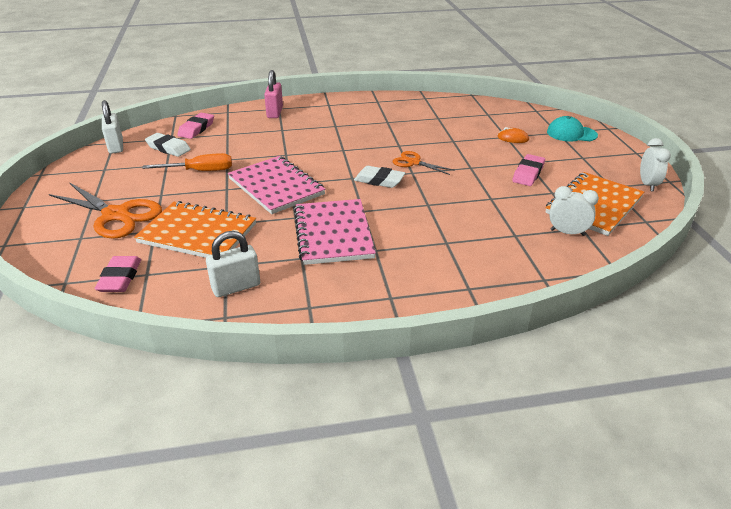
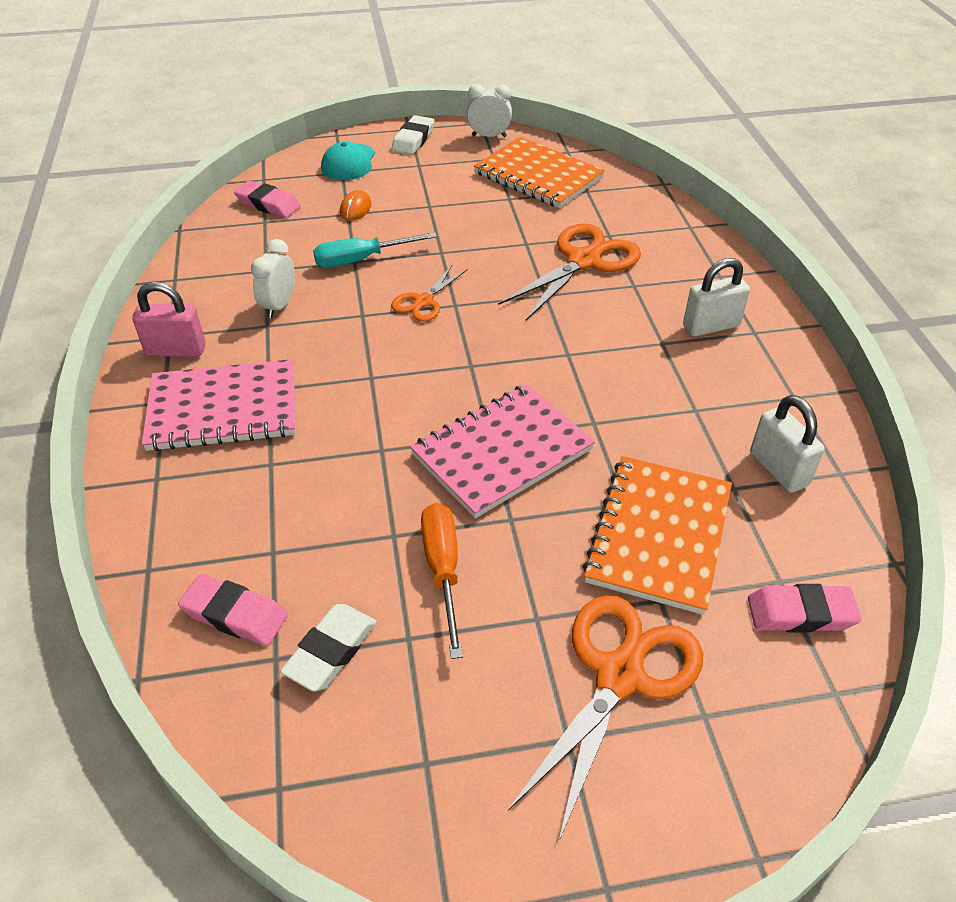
camera: 90 degrees left, 10 degrees up
(116, 146) = (305, 773): white padlock -> white padlock (711, 326)
(275, 112) = (179, 482): pink padlock -> pink padlock (176, 350)
(333, 234) = (632, 381): pink notebook -> pink notebook (223, 409)
(379, 180) = (480, 337): white eraser -> white eraser (413, 140)
(454, 142) = (361, 260): none -> turquoise screwdriver
(473, 221) = (583, 261): none -> orange scissors
(528, 173) = (461, 209): pink eraser -> pink eraser (268, 204)
(567, 232) = (598, 200): white clock -> white clock (279, 306)

